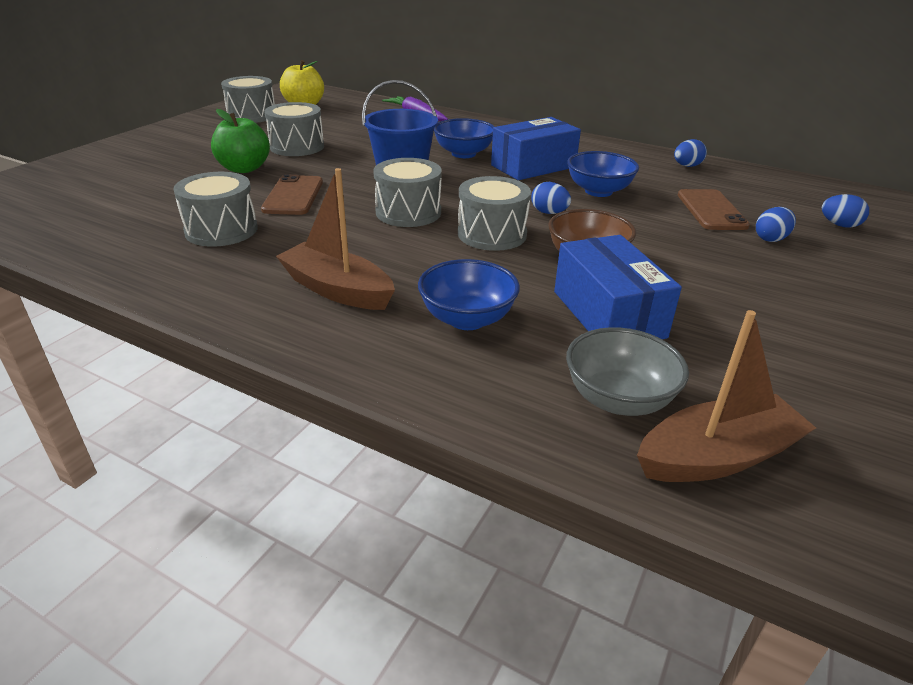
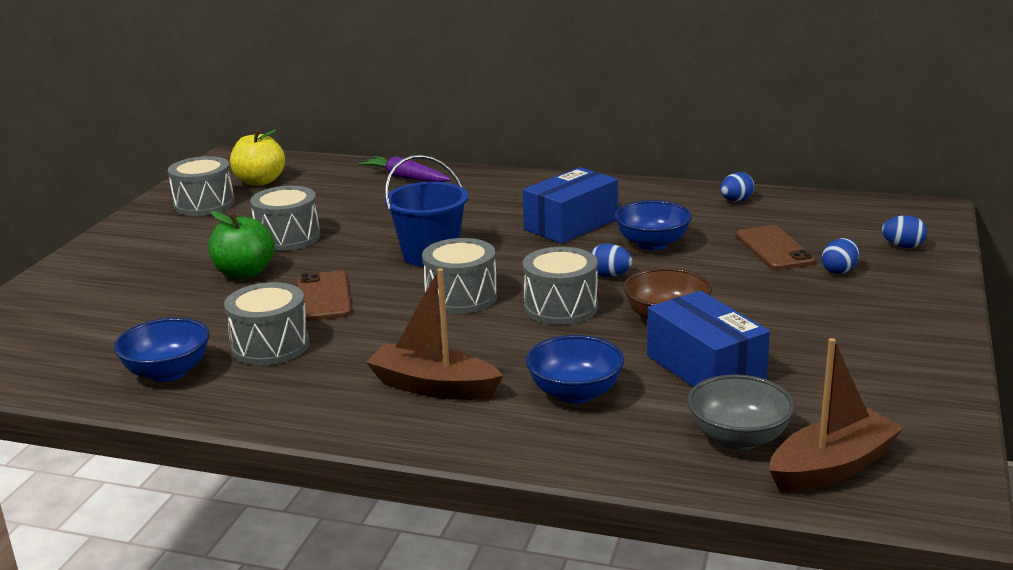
camera: 10 degrees left, 10 degrees down
(463, 154) = (486, 220): blue bowl -> blue bowl (168, 372)

